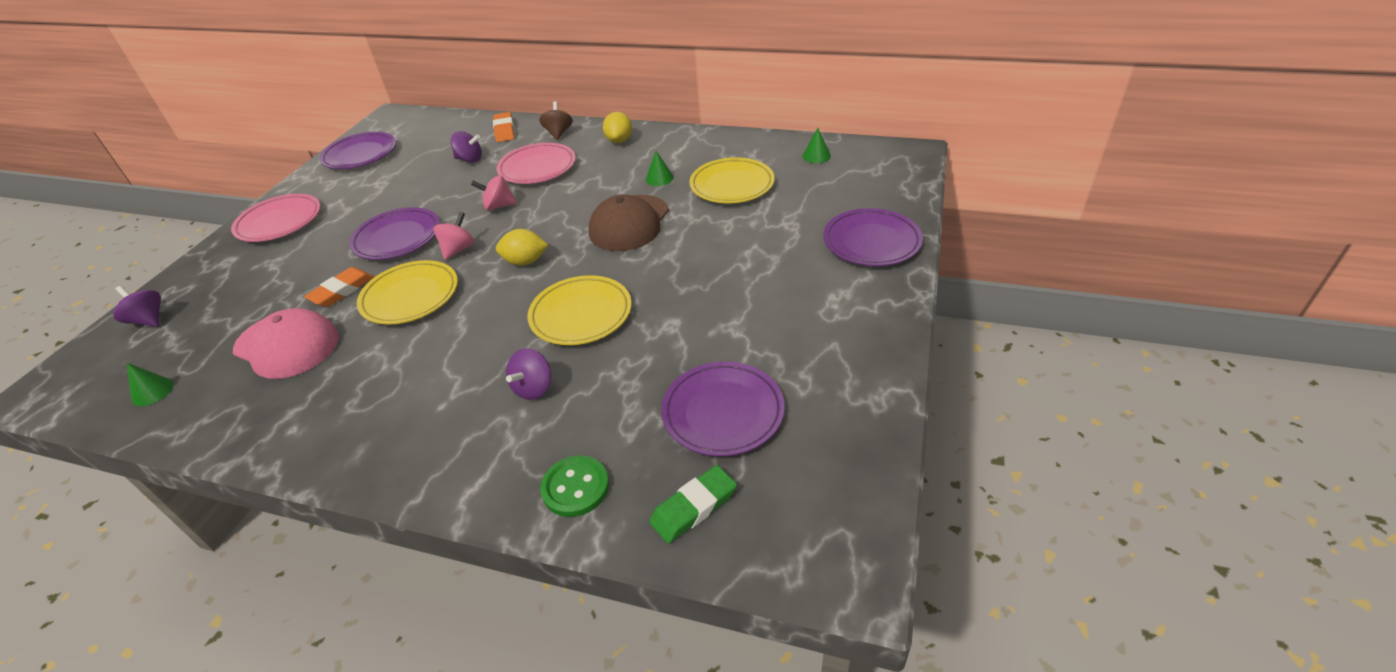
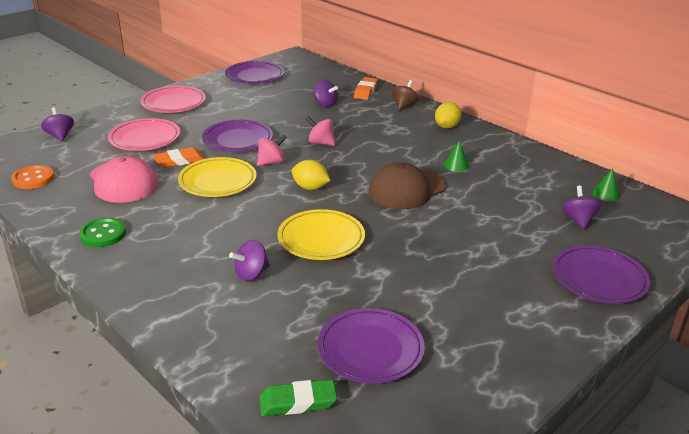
camera: 25 degrees right, 10 degrees down
(152, 392) = (33, 179): green cone -> orange button
(537, 168) = (369, 126): pink plate -> pink plate (145, 139)
(575, 487) = (229, 350): green button -> green button (103, 234)
(732, 185) = (512, 191): yellow plate -> none
(812, 191) = (578, 220): none -> purple spinning top

